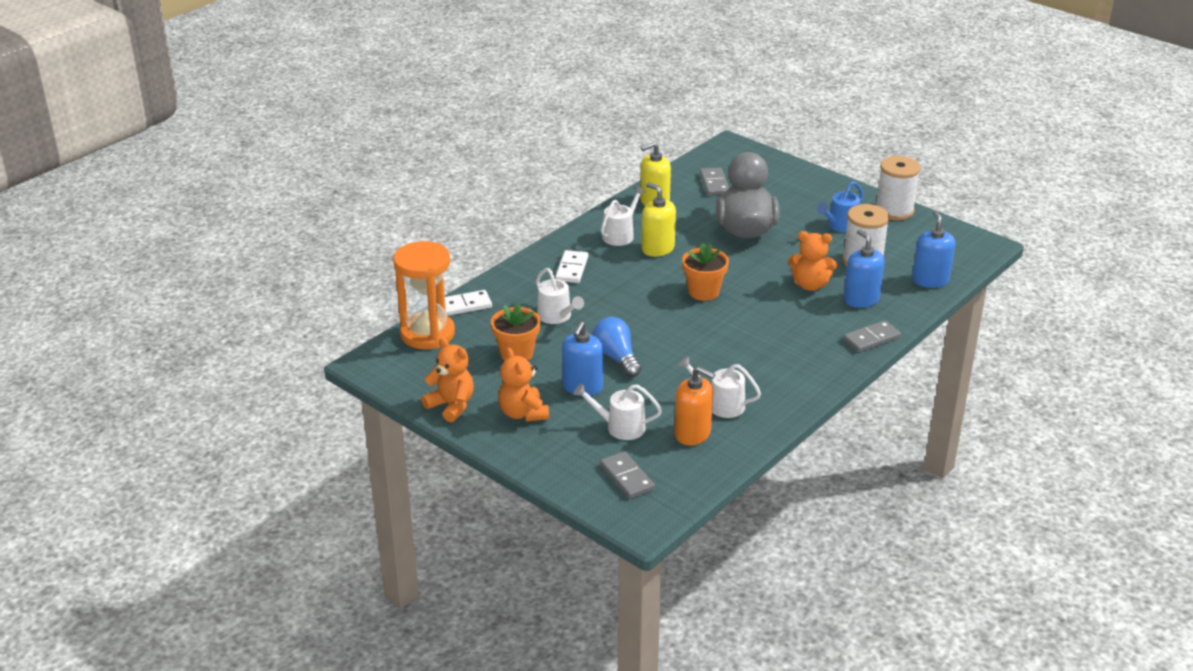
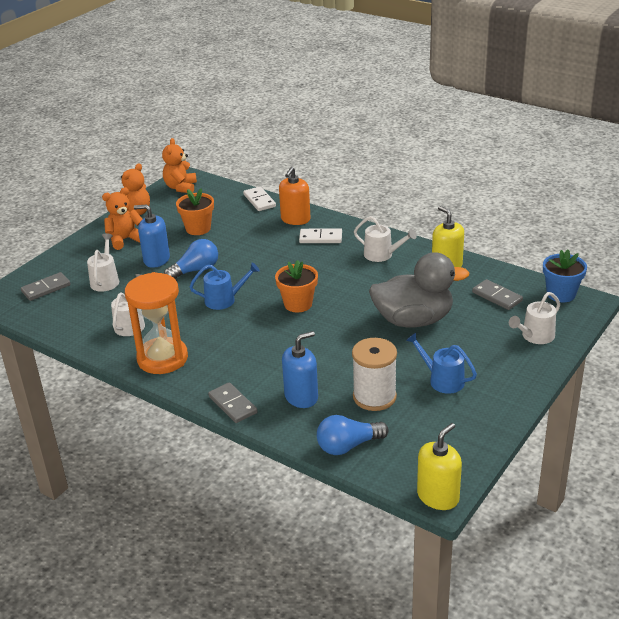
camera: 85 degrees right, 0 degrees up
(427, 334) = (221, 192): orange hourglass -> orange hourglass (162, 358)
(557, 316) = (249, 239): white watering can -> white watering can (535, 336)
(657, 249) = (364, 275): yellow soap dispenser -> yellow soap dispenser (438, 496)
(685, 338) = (224, 300): none -> blue watering can
(692, 433) = (94, 313): orange soap dispenser -> orange soap dispenser (295, 219)
(714, 183) = (497, 296): grey domino -> grey domino turned 60 degrees clockwise
(717, 153) = (561, 294): none -> blue flower pot
(810, 285) = (321, 364): orange teddy bear -> orange teddy bear (181, 187)
(894, 211) = (490, 419): white spool -> none
(930, 280) = (348, 446): blue soap dispenser -> blue light bulb

